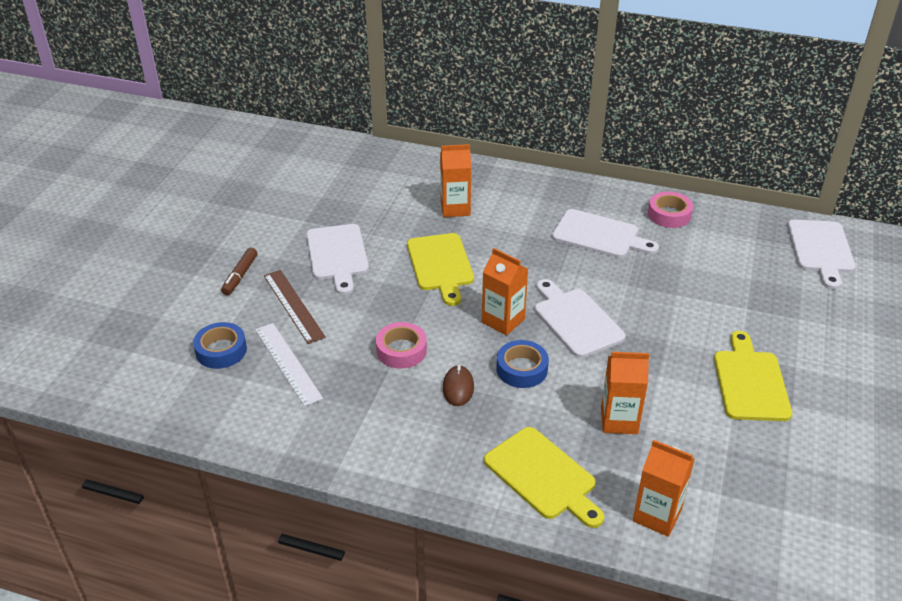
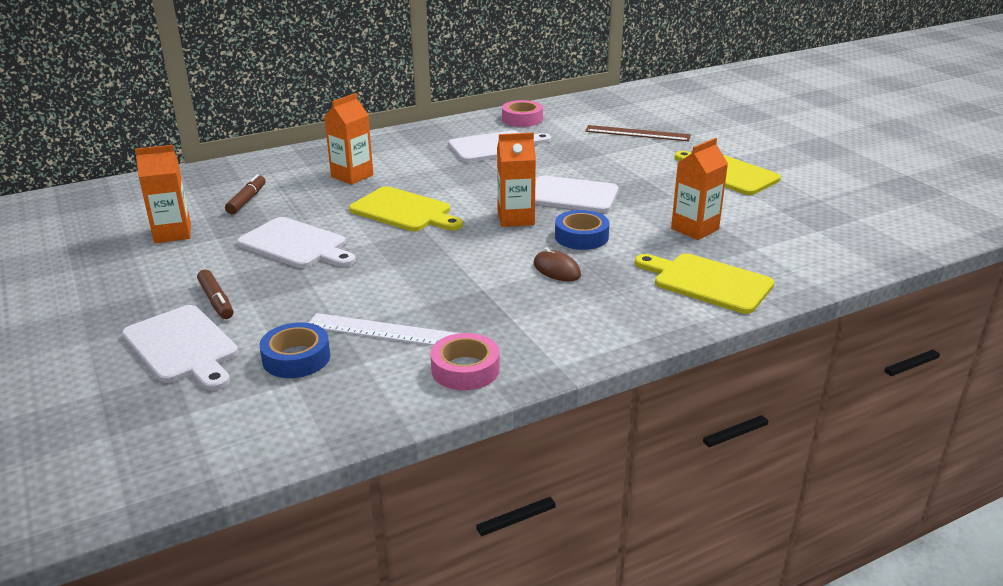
camera: 45 degrees left, 10 degrees down
(293, 305) = (314, 293): brown ruler -> brown ruler (637, 133)
(362, 195) = (247, 200): none -> brown marker
(401, 350) = (470, 272): pink tape -> pink tape (465, 369)
(543, 476) = (708, 282): yellow cutting board -> yellow cutting board turned 150 degrees counterclockwise
(657, 515) = (807, 260): orange carton -> orange carton (172, 233)
(820, 249) = (644, 100): white cutting board -> white cutting board (182, 347)

